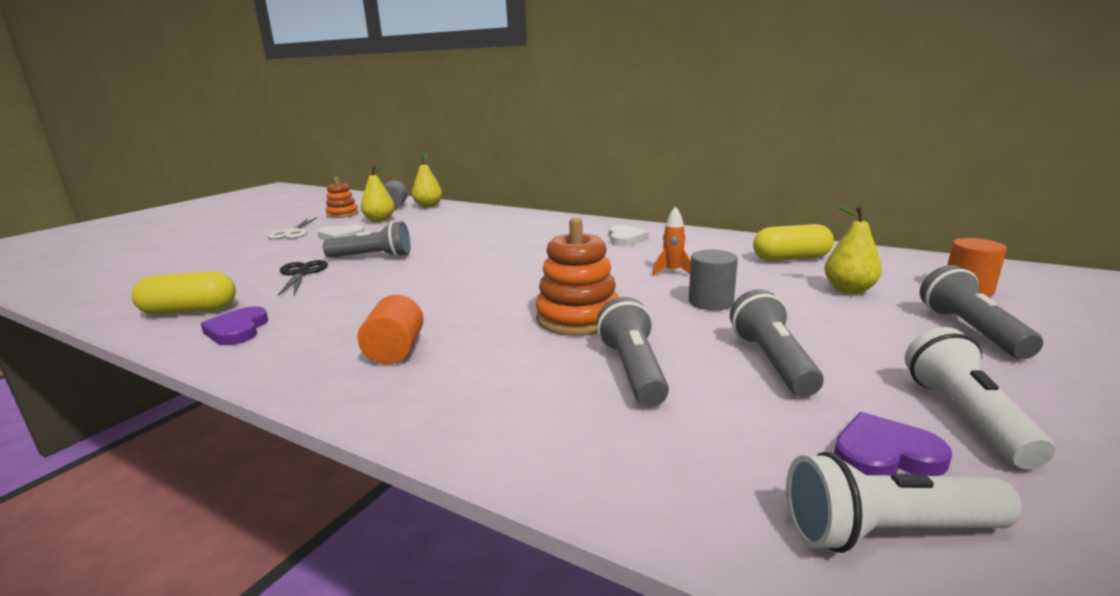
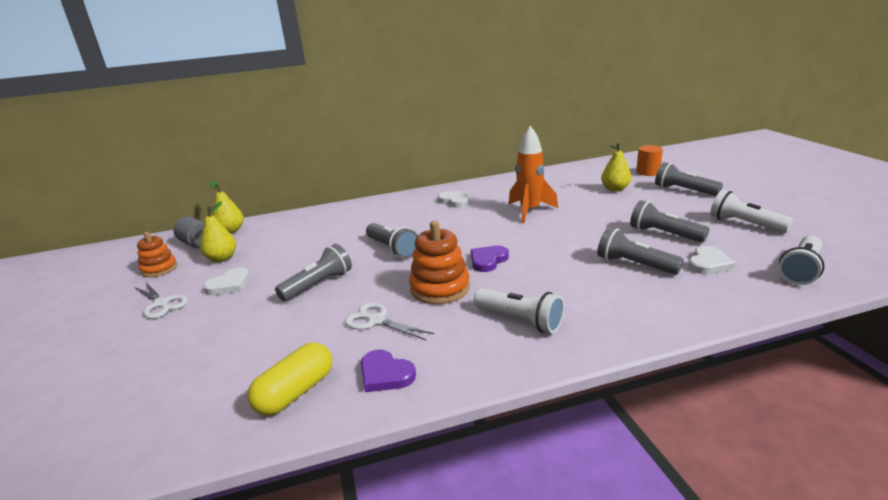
camera: 45 degrees left, 5 degrees up
(301, 274) = (298, 322): black scissors -> none
(330, 295) = (376, 321): none -> white scissors
(395, 351) = (520, 320): orange cylinder -> white flashlight
(476, 254) = (392, 249): none -> grey flashlight
(577, 318) = (553, 255): orange stacking toy -> orange stacking toy (440, 288)
(672, 272) = (529, 211): orange rocket -> orange rocket, size x1.93
(710, 302) = (583, 219): grey cylinder -> none
(736, 424) = (708, 263): none -> white heart
(791, 258) = (559, 182): yellow capsule -> none
(885, 454) = (756, 248): purple heart -> purple heart (488, 260)

